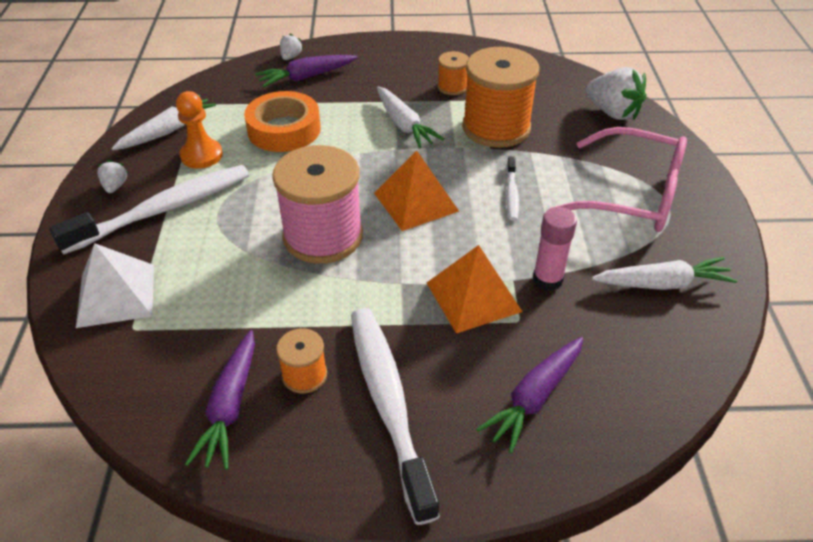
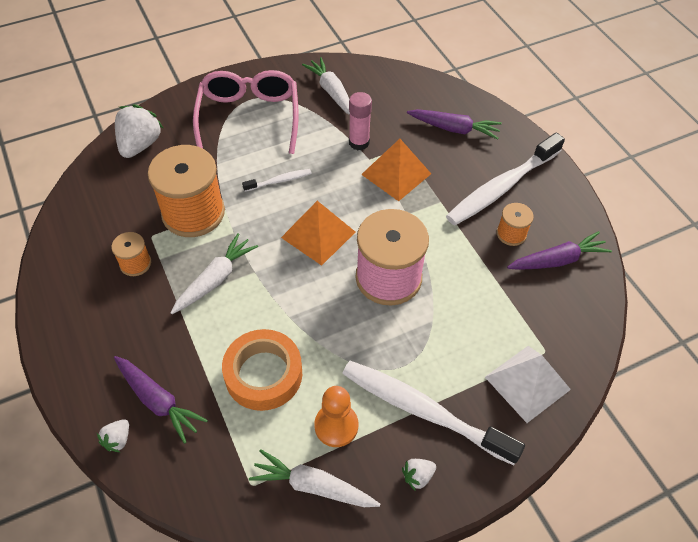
camera: 115 degrees left, 10 degrees up
(291, 57) = (118, 440): white strawberry -> white strawberry turned 60 degrees counterclockwise

